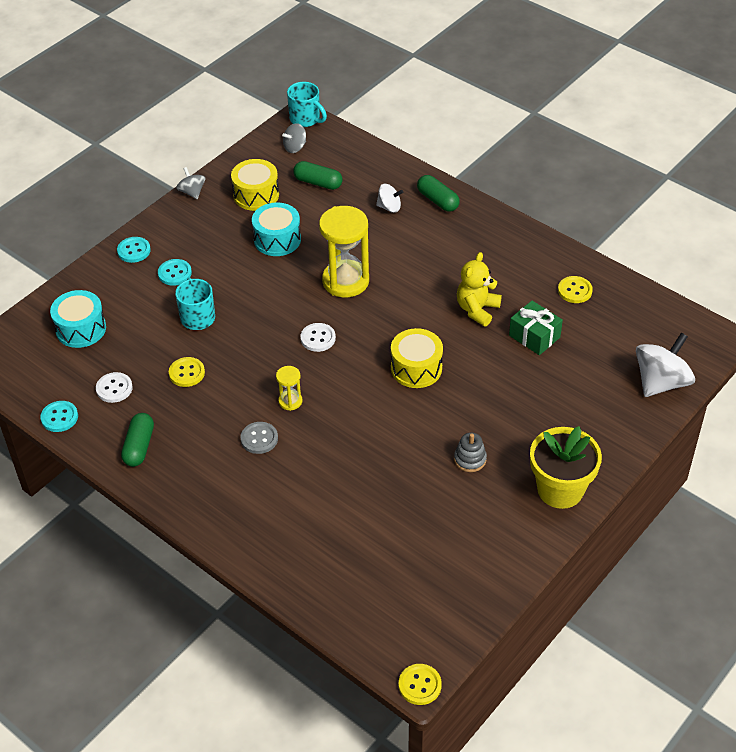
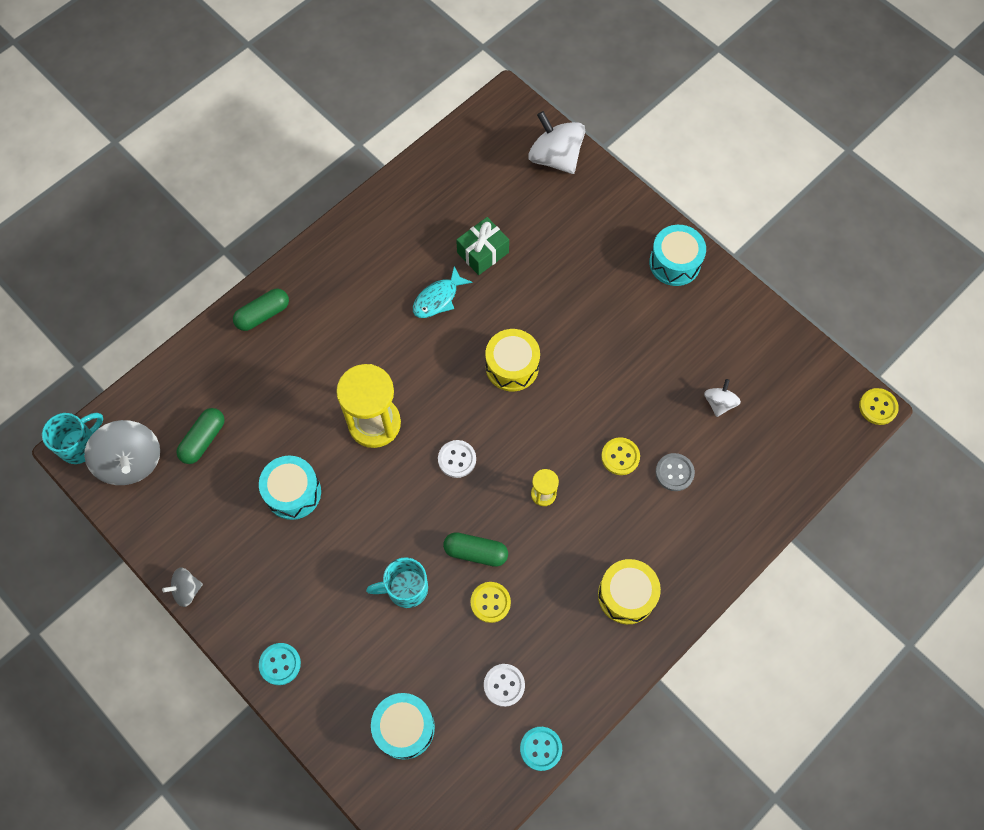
camera: 85 degrees left, 20 degrees up
(139, 446) = (591, 656): green capsule -> green capsule (475, 552)
(174, 273) = (329, 614): turquoise button -> none
(256, 195) = (209, 512): yellow drum -> yellow drum (626, 595)
(259, 439) = (591, 528): grey button -> grey button (674, 472)
(295, 147) = (131, 461): grey spinning top -> grey spinning top, size x1.88
(389, 207) = (263, 366): white spinning top -> white spinning top (719, 403)
(470, 459) = (634, 333): grey stacking toy -> none
(477, 309) = (438, 299): yellow teddy bear -> turquoise fish
(560, 489) = (674, 263): yellow flower pot -> turquoise drum
(575, 290) = (425, 206): yellow button -> yellow button (620, 457)

